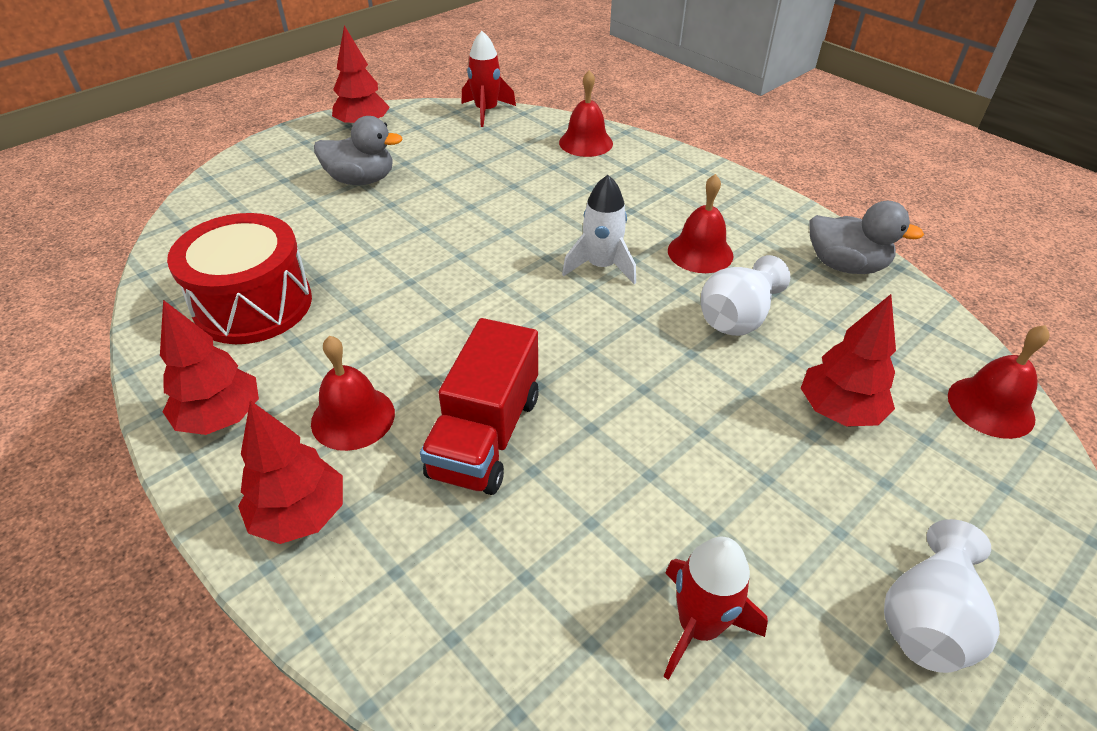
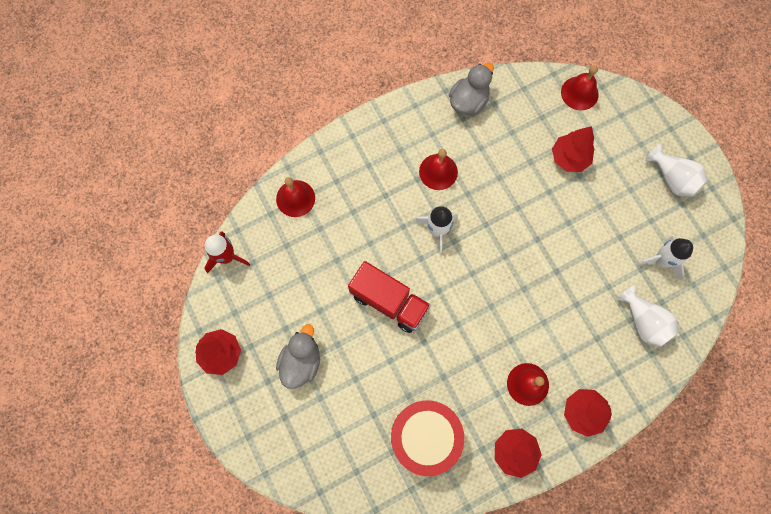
camera: 75 degrees left, 30 degrees up
(485, 435) = (552, 321): red truck -> red truck (389, 301)
(699, 626) = (661, 260): red rocket -> white rocket
(737, 318) = (497, 175): white vase -> white vase (643, 321)

